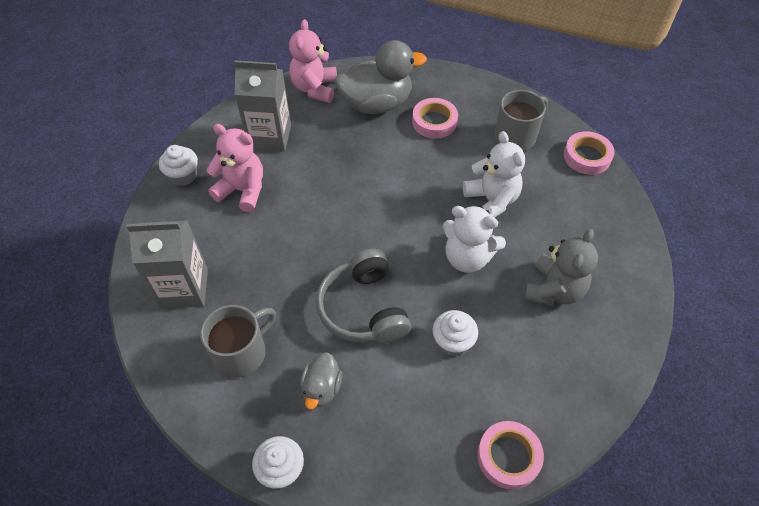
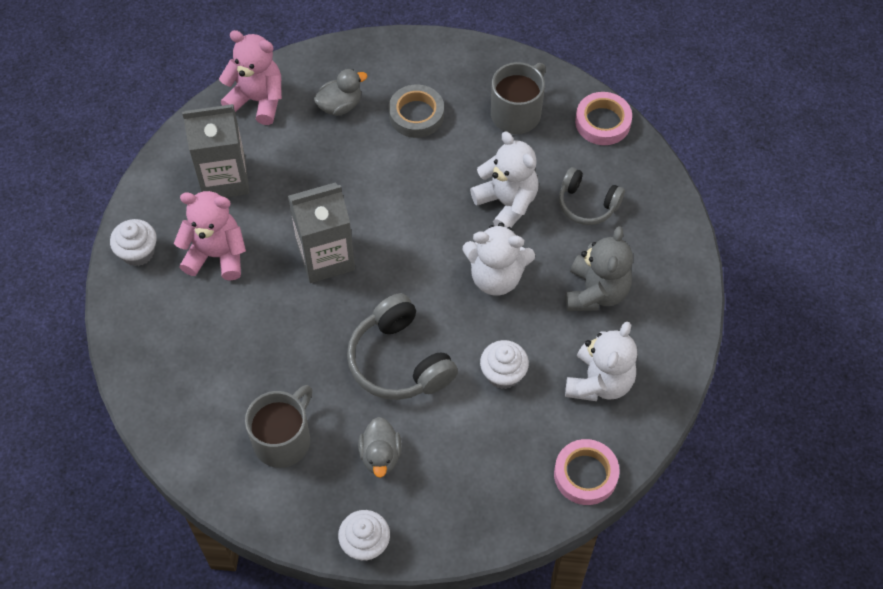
camera: 15 degrees left, 5 degrees up
(184, 288) = (193, 386): grey carton -> grey carton (326, 257)
(315, 88) = (257, 100): pink teddy bear -> pink teddy bear turned 120 degrees clockwise
(376, 104) = (340, 105): grey duck -> grey duck, size x0.52
(434, 122) = (416, 115): pink tape -> grey tape
(540, 371) = (599, 382): none -> white teddy bear
(560, 216) = (587, 204): none -> grey headphones

